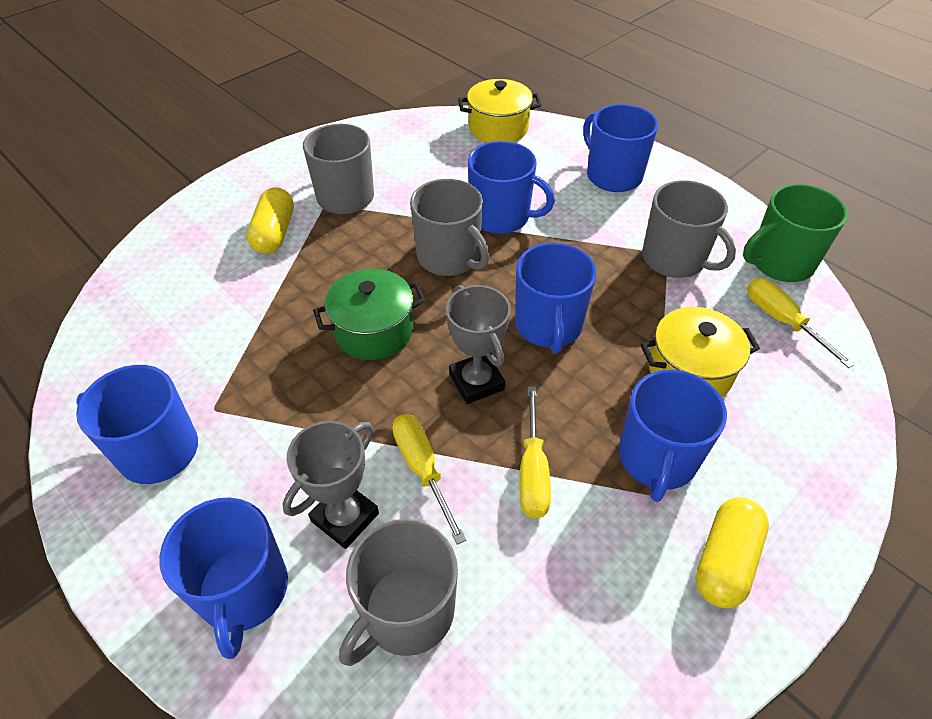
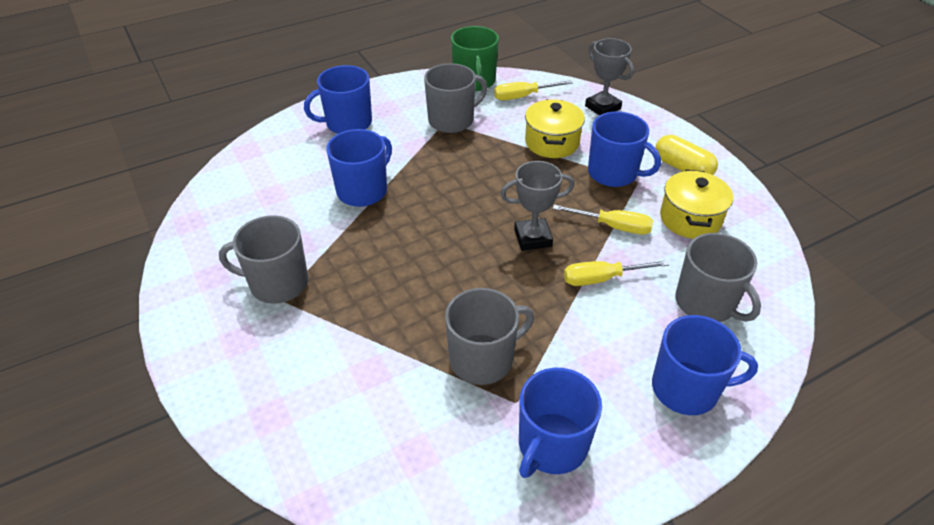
camera: 75 degrees left, 5 degrees down
(274, 233) = (304, 342): yellow capsule -> none
(345, 517) = (635, 325): grey trophy -> grey trophy (602, 107)
(373, 331) = (463, 286): green pot -> none
(449, 257) = (397, 228): grey mug -> grey mug (483, 359)
(498, 128) = (242, 168): yellow pot -> yellow pot (690, 219)
(548, 325) = (492, 192): blue mug -> none

